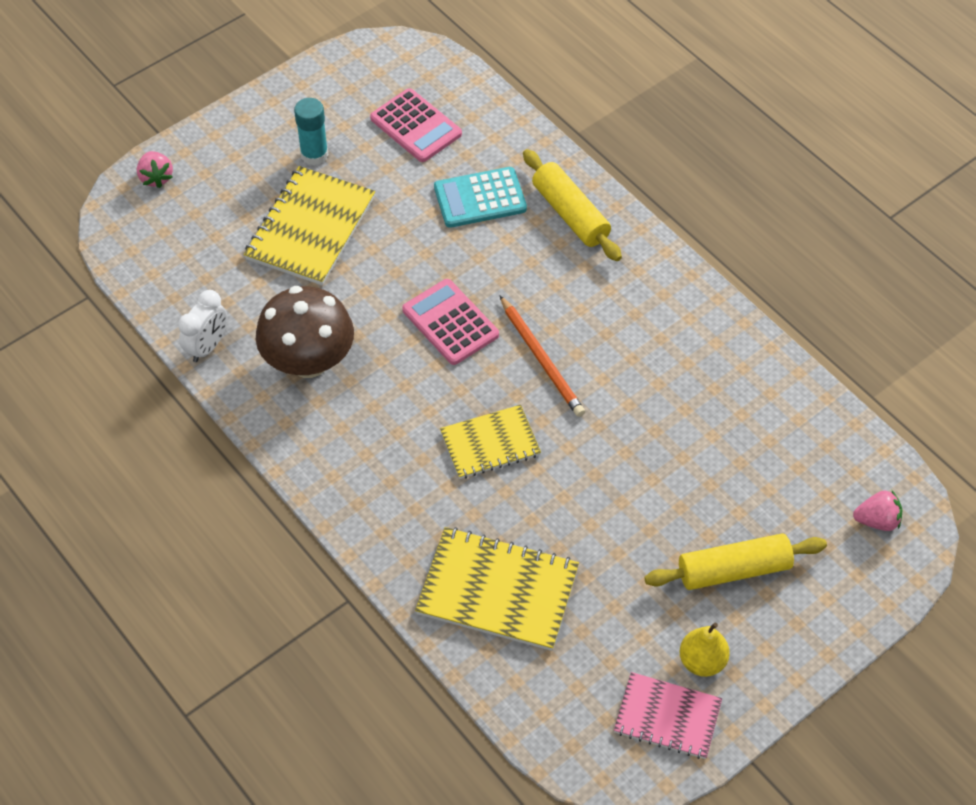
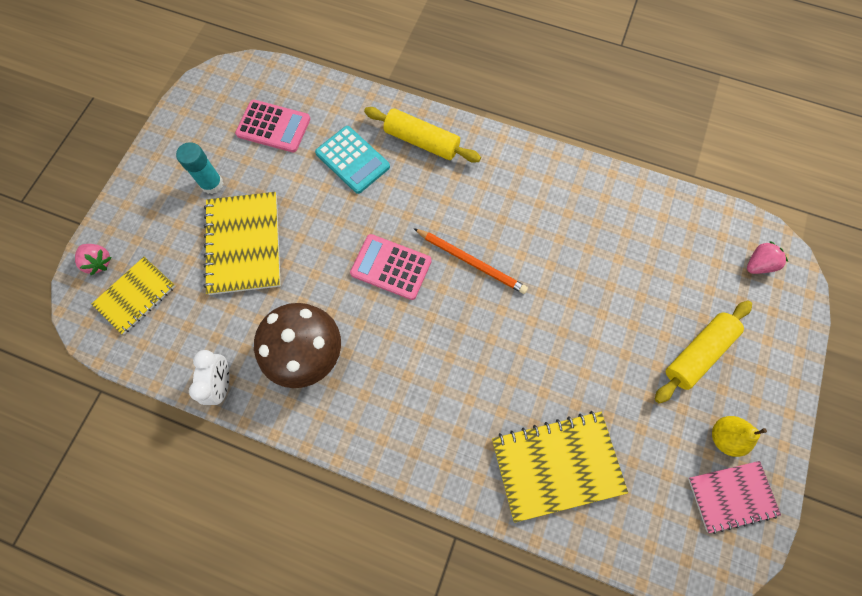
camera: 30 degrees left, 15 degrees up
(480, 198) = (352, 160): turquoise calculator -> turquoise calculator turned 90 degrees counterclockwise
(490, 443) = (477, 348): yellow notebook -> yellow notebook (135, 296)

